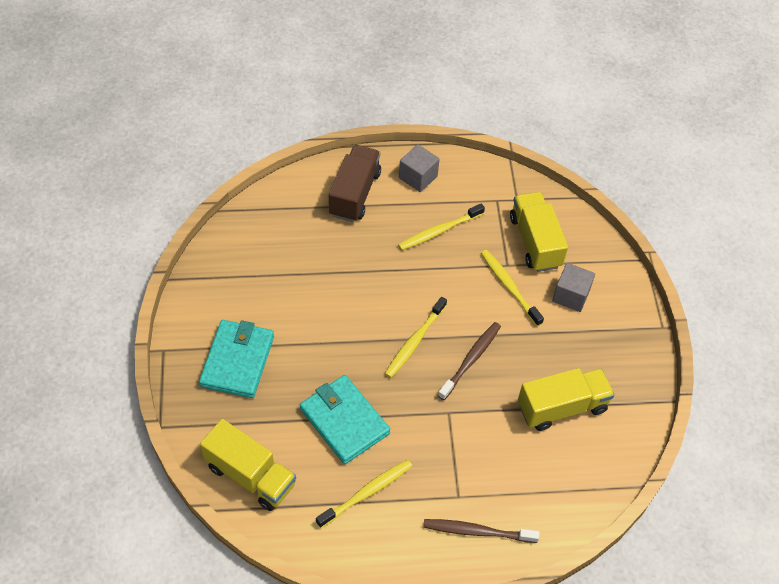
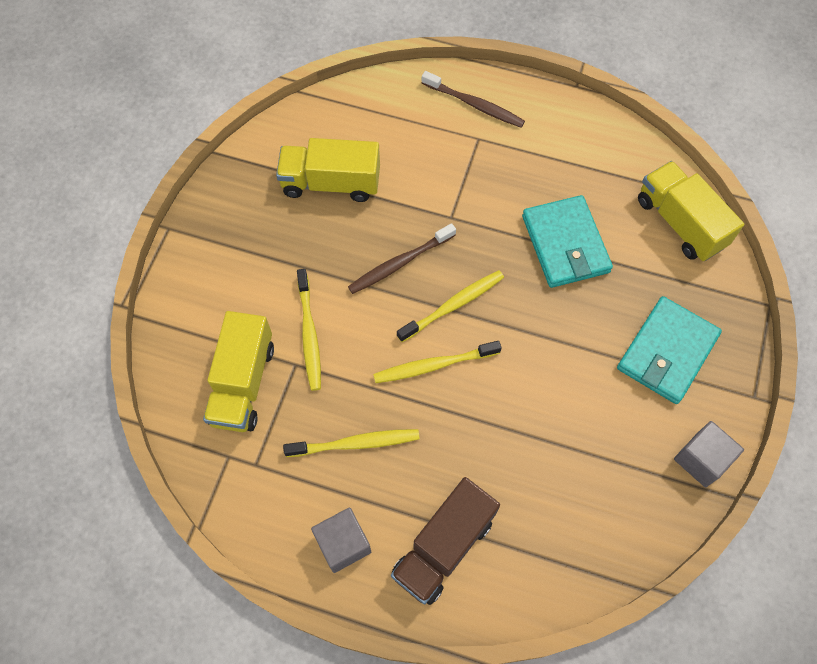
camera: 155 degrees left, 10 degrees up
(367, 493) = (566, 169): yellow toothbrush -> yellow toothbrush (433, 365)
(570, 295) = (244, 298): grey cube -> grey cube (701, 459)

